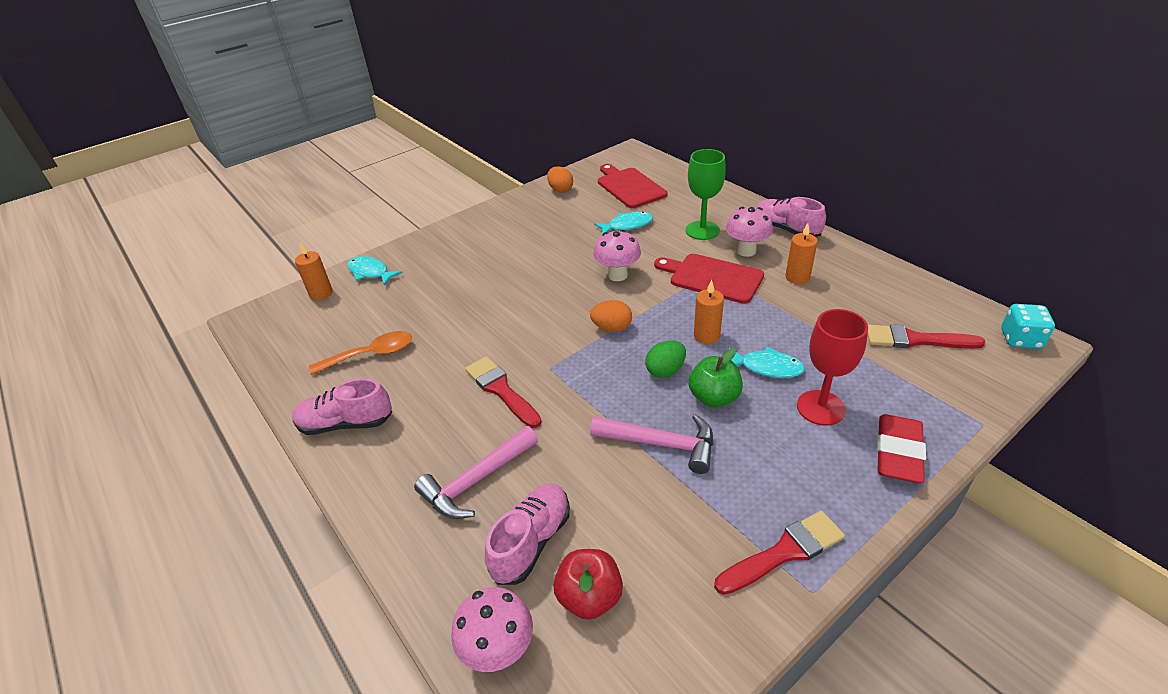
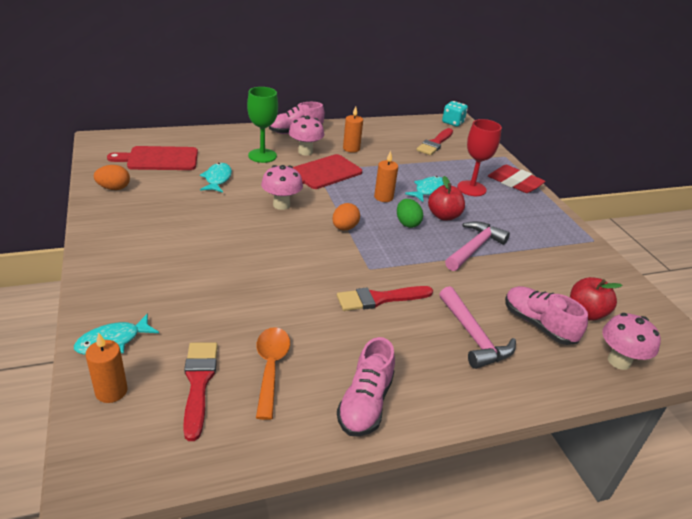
camera: 75 degrees left, 5 degrees down
(714, 397) = (444, 216): green apple -> red apple
(784, 552) = (568, 238): red brush -> red brush (199, 383)

